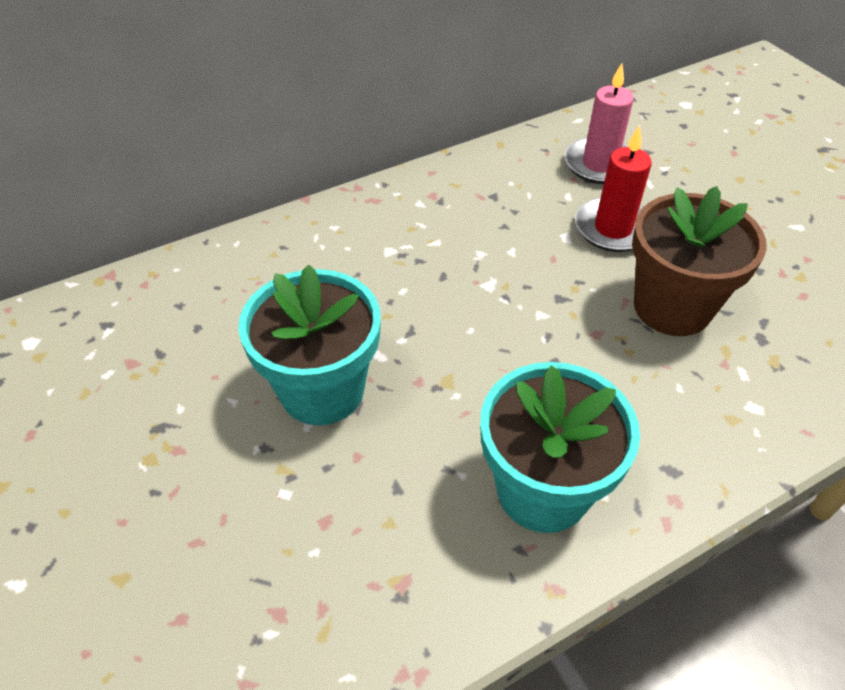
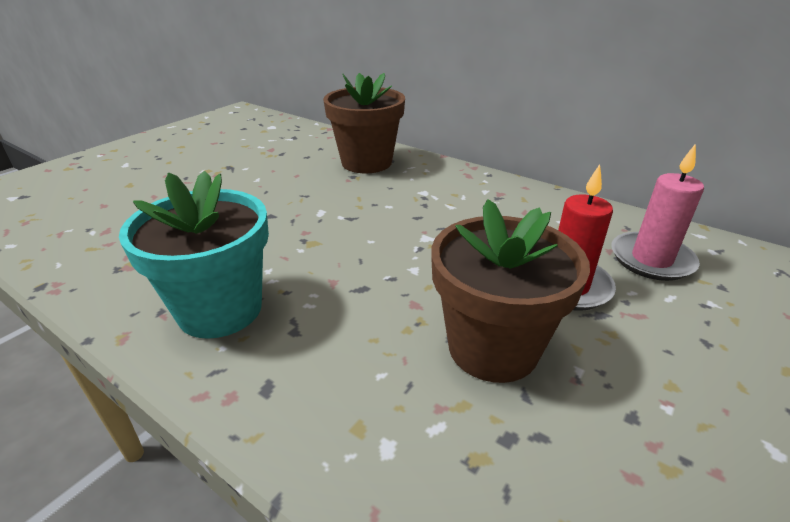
camera: 65 degrees right, 15 degrees down
(271, 272) = (366, 162): none -> brown flower pot
(322, 390) = (278, 201): turquoise flower pot -> none

